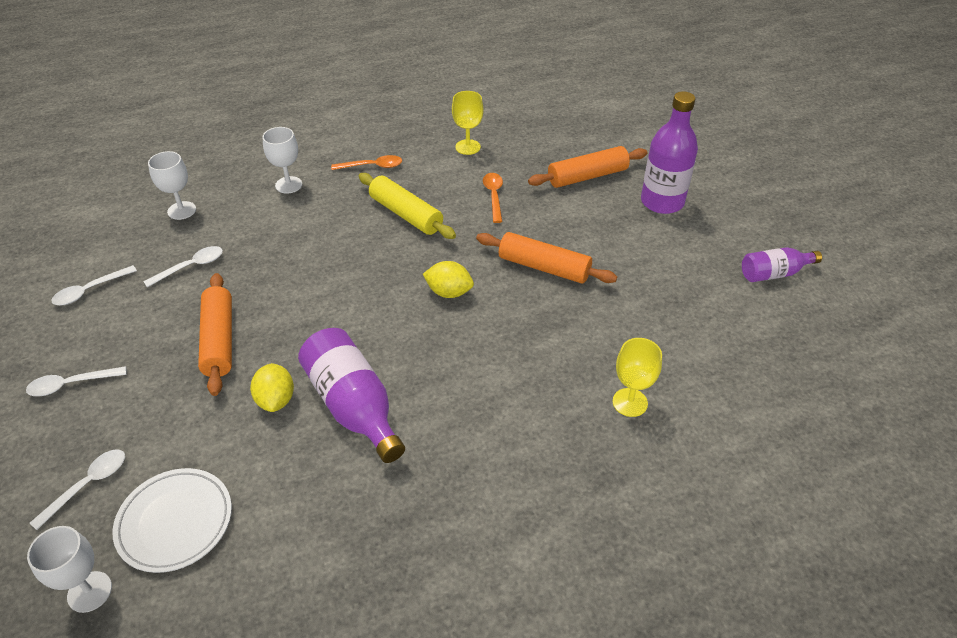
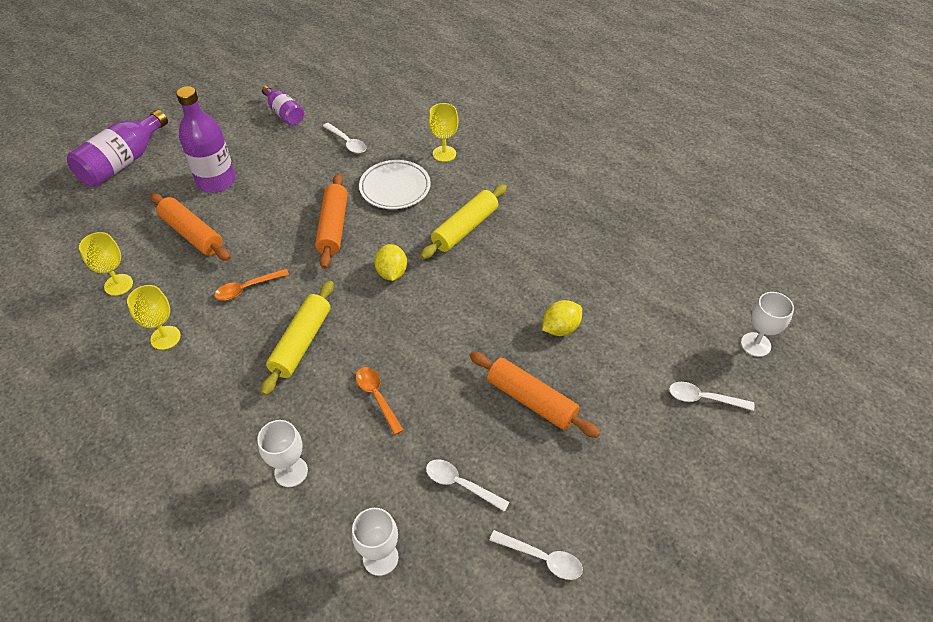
camera: 115 degrees left, 5 degrees up
(71, 384) = (644, 481): white spoon -> white spoon (347, 142)
(175, 522) = (684, 330): white plate -> white plate (395, 187)
(219, 340) = (531, 400): orange rolling pin -> orange rolling pin turned 75 degrees clockwise
(353, 406) = (535, 281): purple bottle -> purple bottle (123, 162)
(372, 166) = (228, 407): orange spoon -> orange spoon (377, 397)
(477, 373) = (465, 228): none -> yellow rolling pin
(545, 132) = (118, 285): none -> yellow goblet

